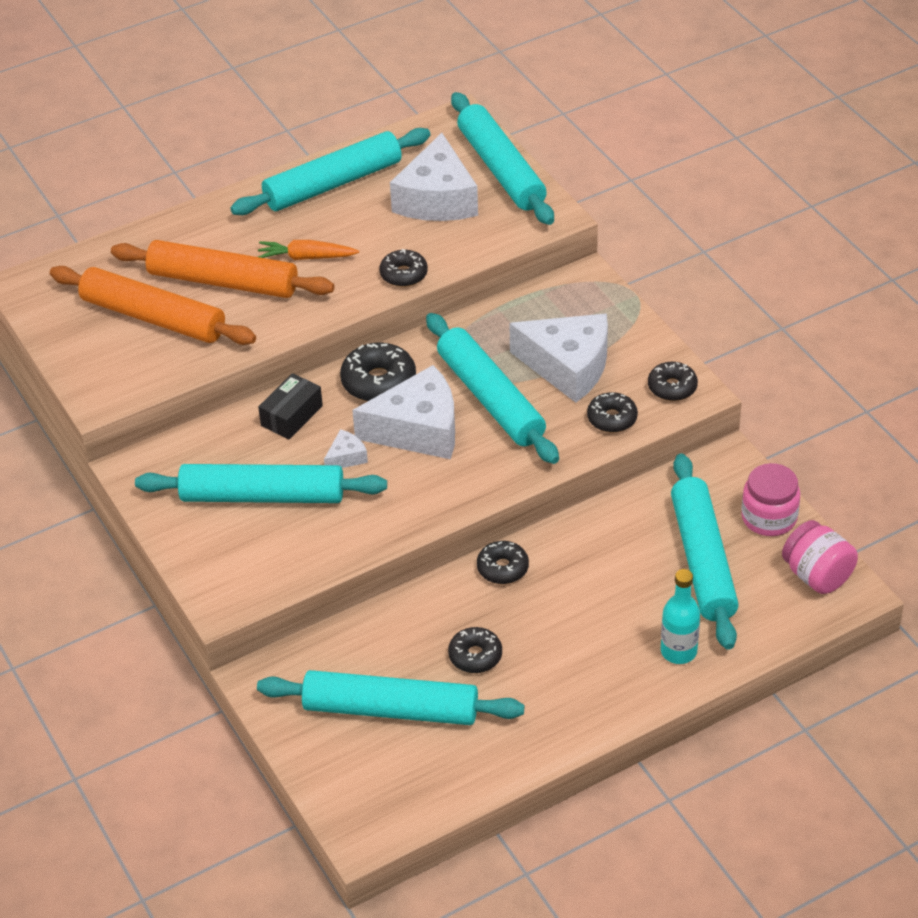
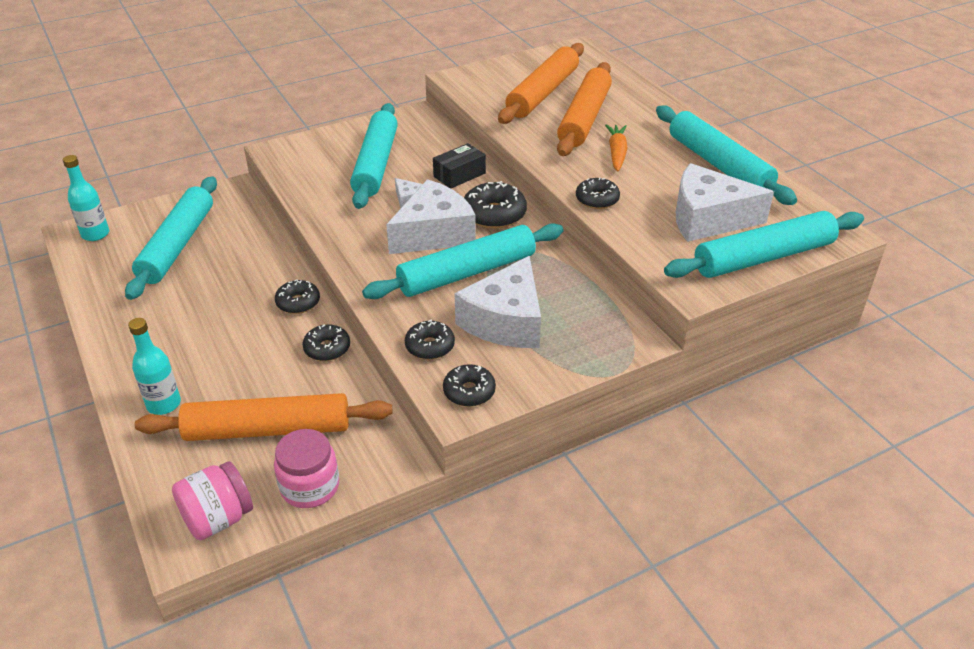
camera: 90 degrees right, 5 degrees down
(291, 416) = (459, 175): black box -> black box turned 75 degrees counterclockwise
(366, 809) = (95, 234): none -> turquoise bottle
(418, 429) = (434, 233): white cheese -> white cheese turned 120 degrees counterclockwise
(475, 656) = (210, 286): black donut -> black donut (327, 348)
(703, 560) = (268, 430): turquoise rolling pin -> orange rolling pin

